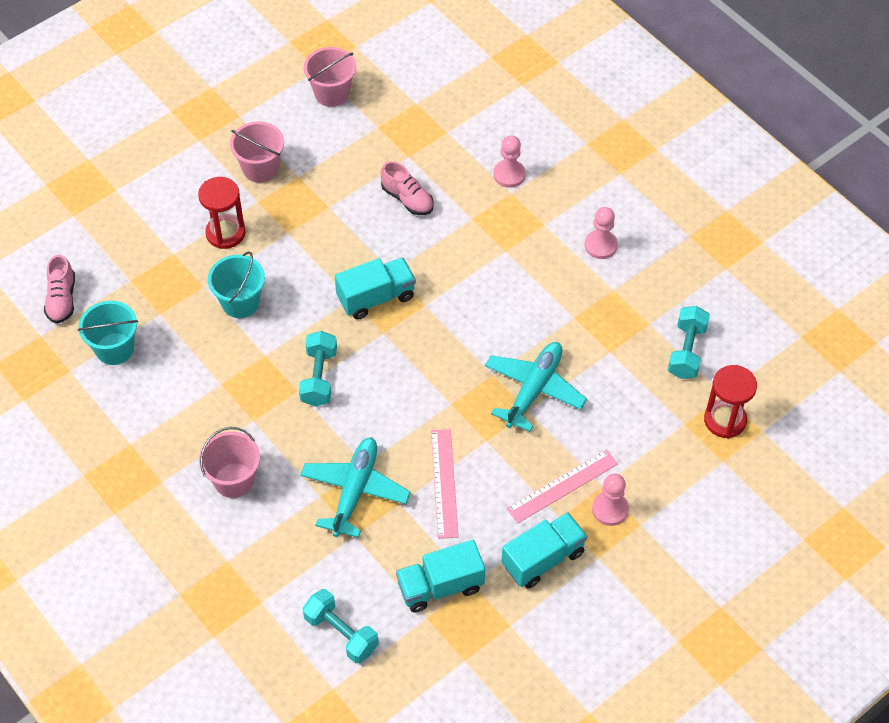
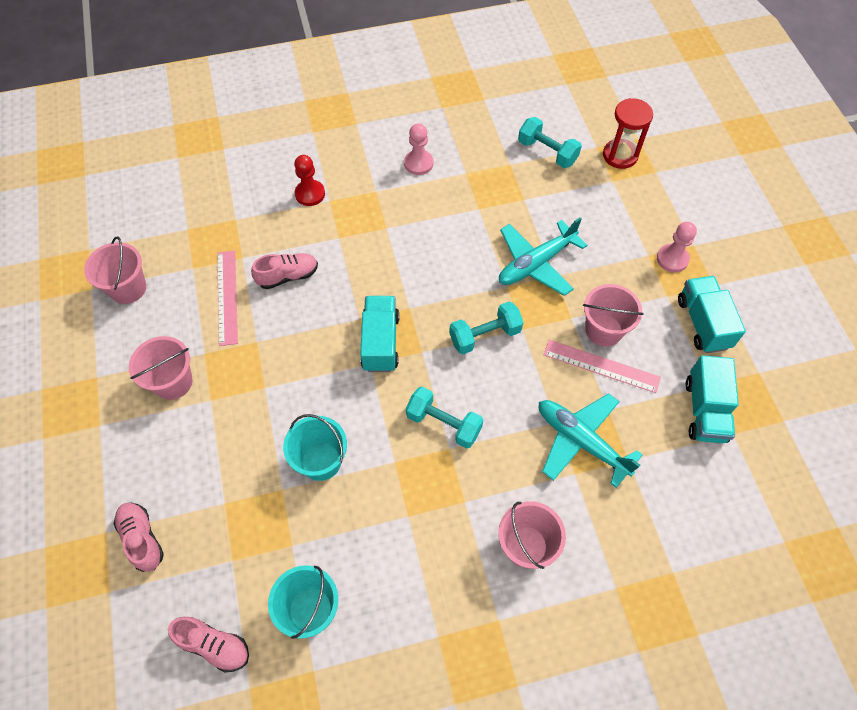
camera: 65 degrees left, 5 degrees up
(121, 215) = (142, 539): none -> pink shoe
(225, 233) = (230, 443): red hourglass -> none
(341, 633) = (728, 512): turquoise dumbbell -> turquoise dumbbell (485, 335)
(486, 473) = (603, 330): none -> pink bucket
(509, 174) = (310, 194): pink pawn -> red pawn
(534, 389) = (536, 263): turquoise plane -> turquoise plane turned 90 degrees counterclockwise
(562, 486) = (638, 282): pink ruler -> pink ruler (227, 297)

